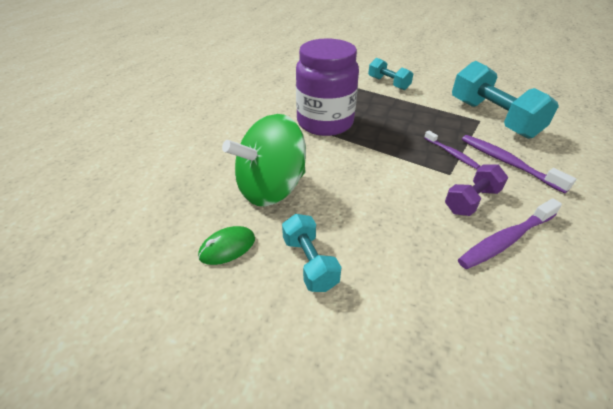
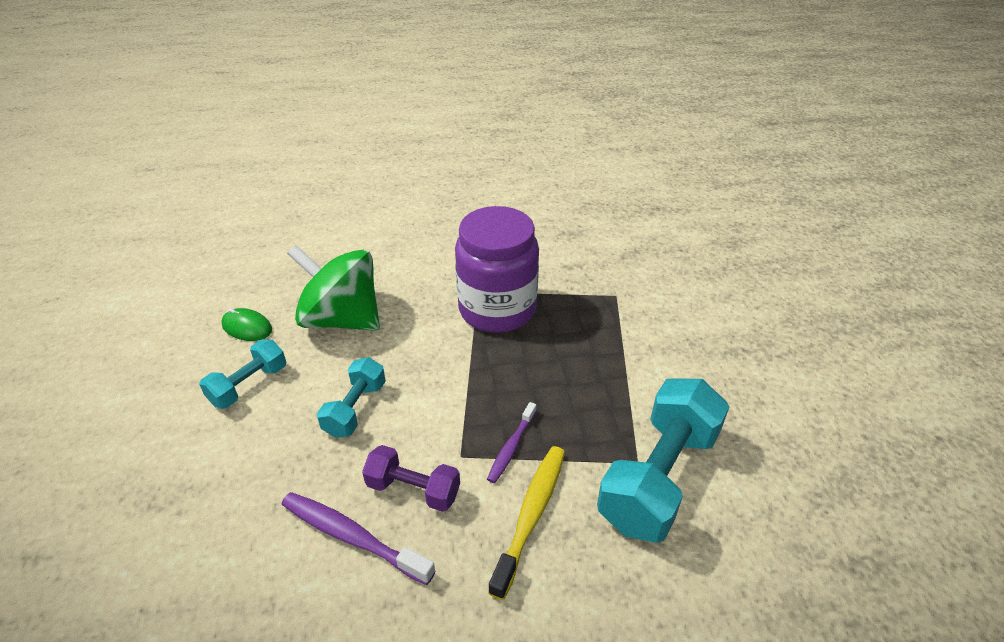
camera: 60 degrees right, 0 degrees up
(388, 83) = (662, 331): turquoise dumbbell -> turquoise dumbbell (355, 409)
(507, 163) = (531, 515): purple toothbrush -> yellow toothbrush

